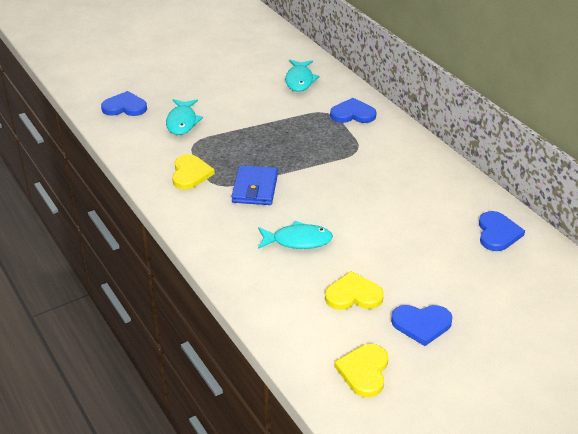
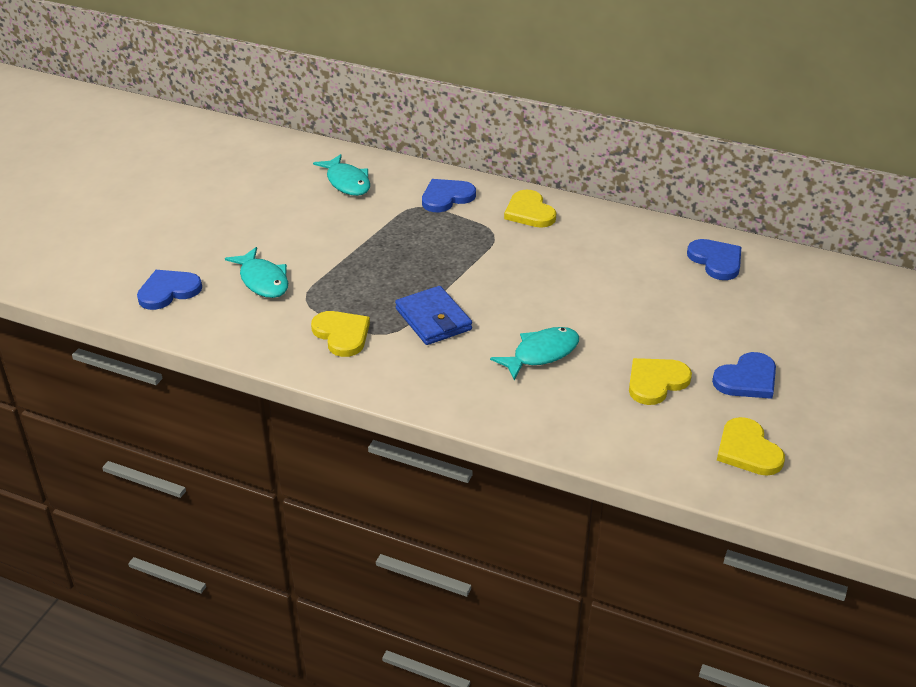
camera: 35 degrees left, 0 degrees up
(398, 145) = (529, 212): none -> yellow heart

